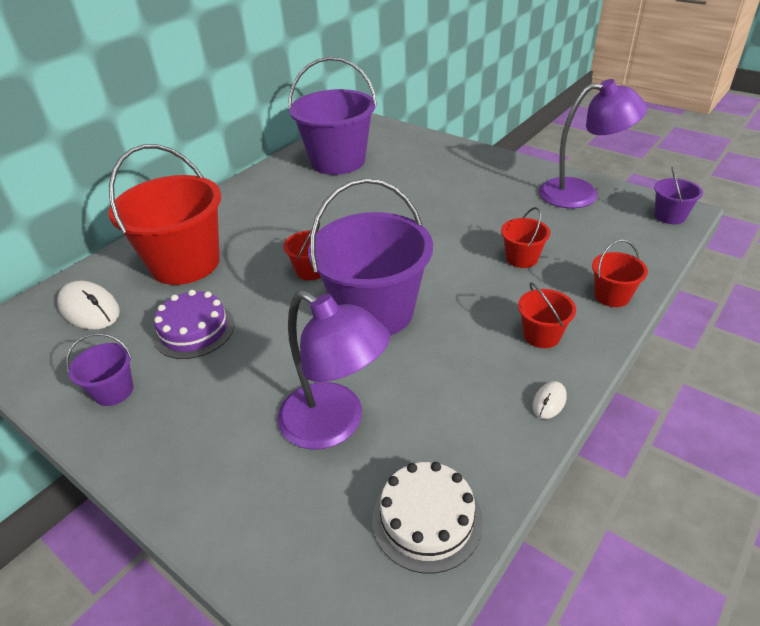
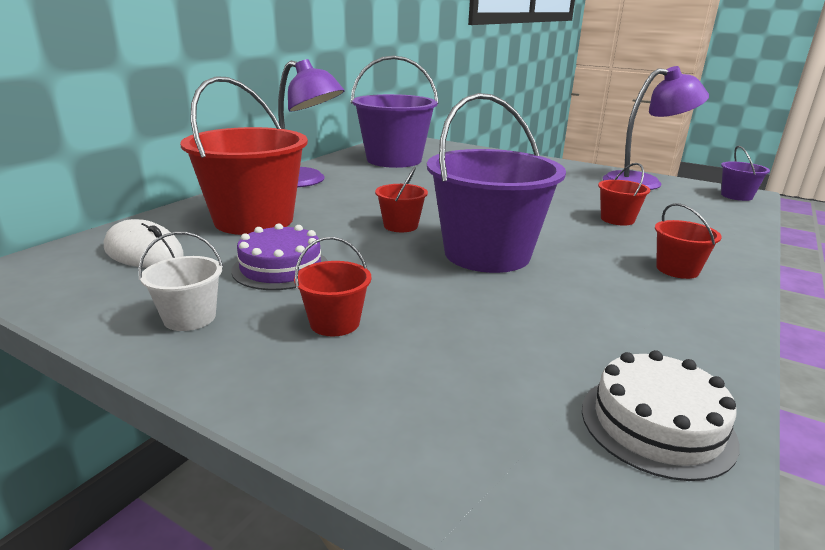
camera: 10 degrees left, 15 degrees down
(113, 391) = (190, 318): purple bucket -> white bucket
(335, 424) = (489, 341): purple lamp -> purple lamp (305, 181)
(549, 402) = (724, 318): white mouse -> none
(612, 296) = (726, 243): red bucket -> red bucket (335, 323)

